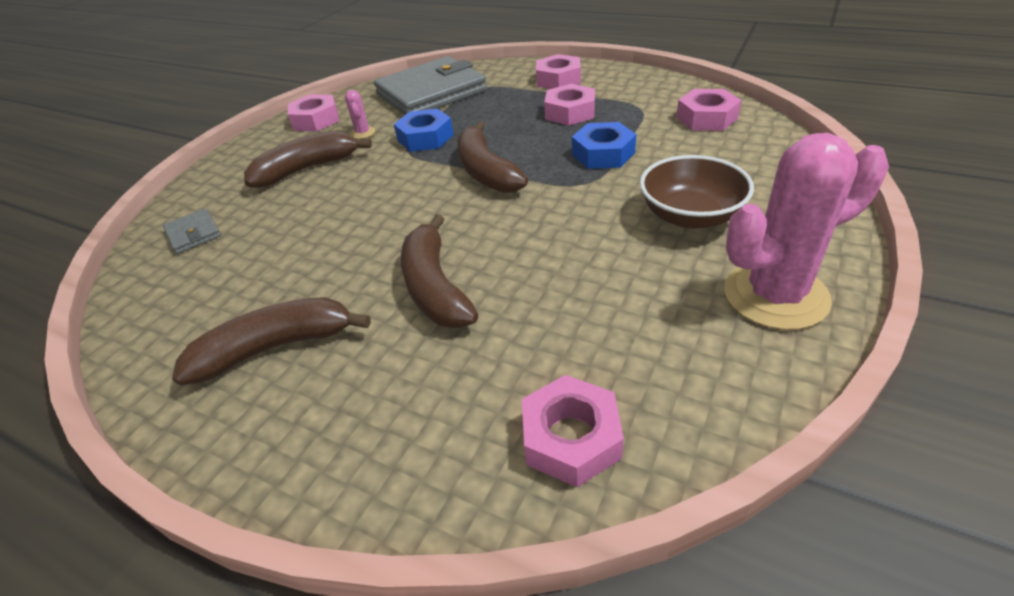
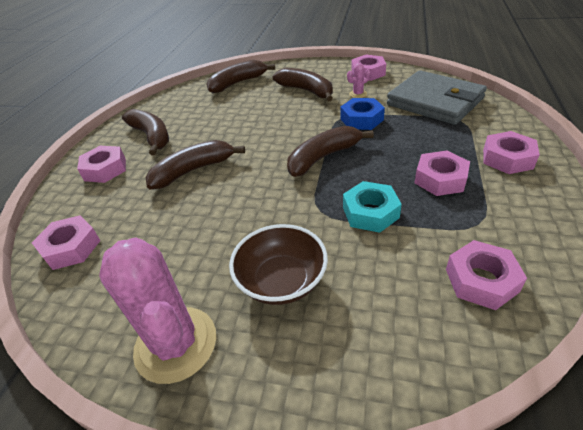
camera: 75 degrees right, 0 degrees up
(193, 234) = (237, 83): grey wallet -> brown banana
(342, 415) = (105, 169): none -> pink nut
(603, 154) = (370, 212): blue nut -> turquoise nut

